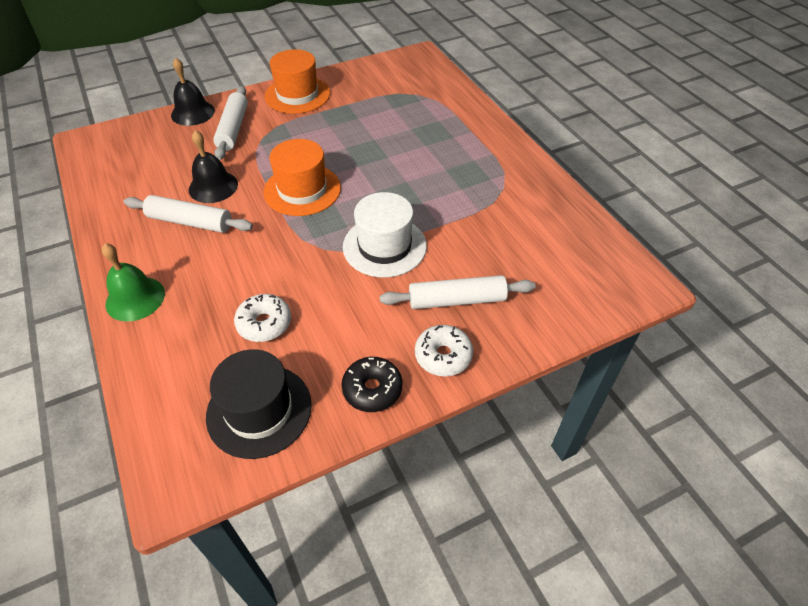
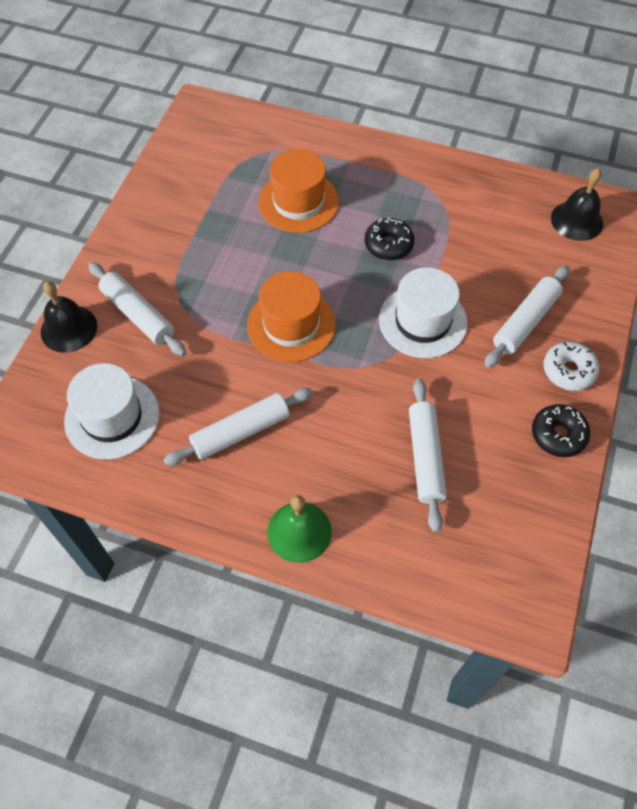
camera: 45 degrees left, 10 degrees up
(146, 166) = (112, 417): none -> white hat
(213, 186) = (209, 384): black bell -> black bell (577, 220)
(259, 410) = (511, 518): black hat -> none
(264, 323) = (425, 457): white donut -> white rolling pin
(297, 95) = (145, 233): orange hat -> orange hat (298, 202)
(428, 189) = (388, 245): none -> black donut

